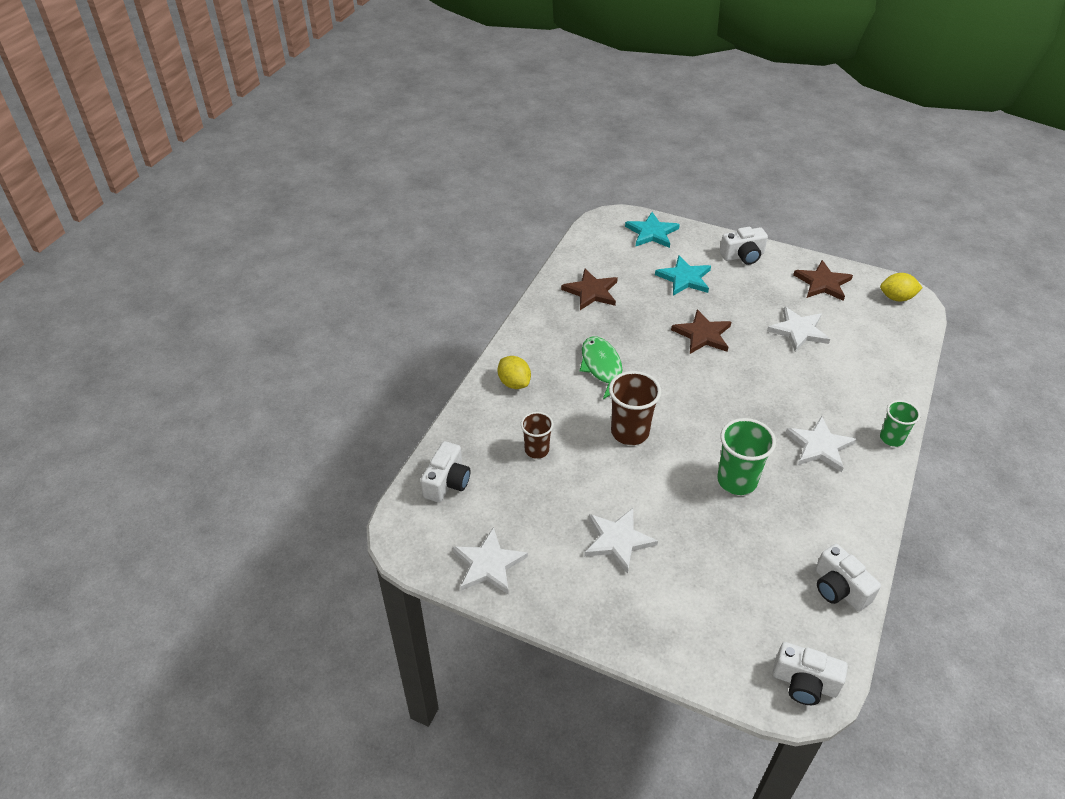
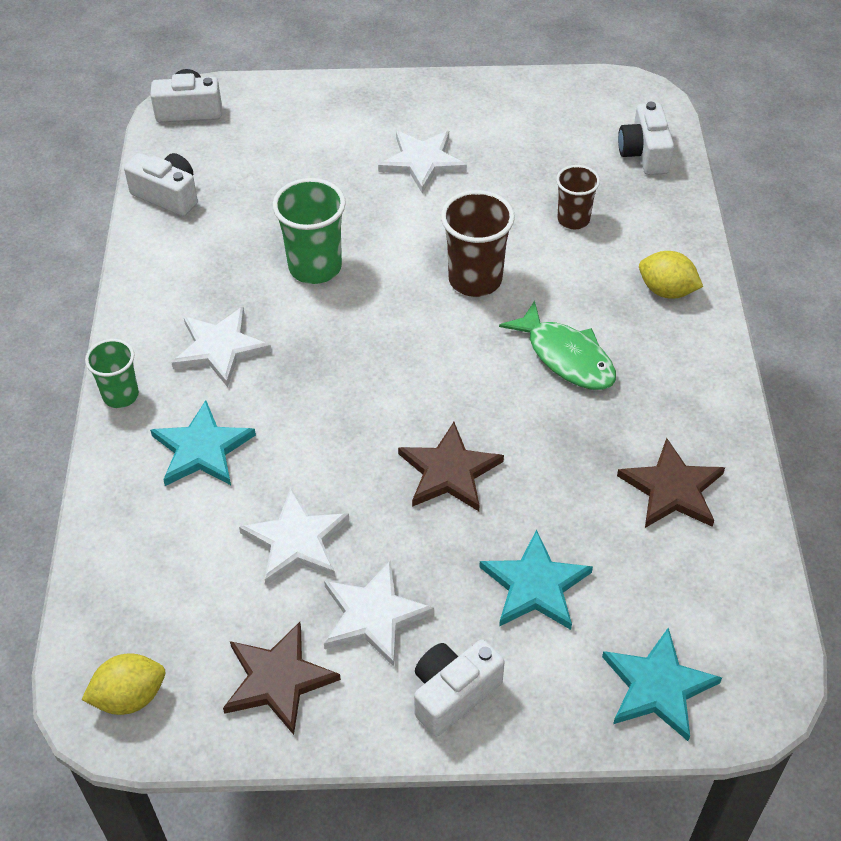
camera: 155 degrees right, 5 degrees up
(488, 564) = (539, 101): white star -> white star (373, 616)
(842, 390) = (202, 449): none -> turquoise star

